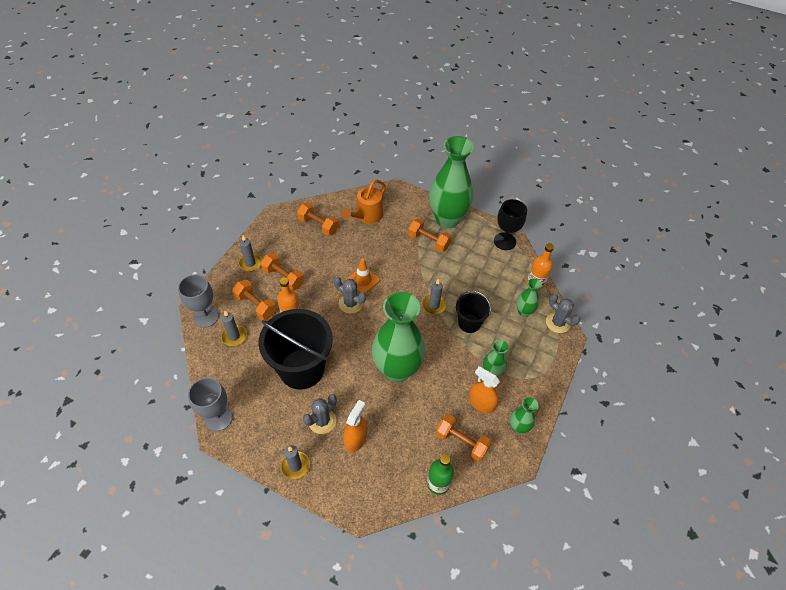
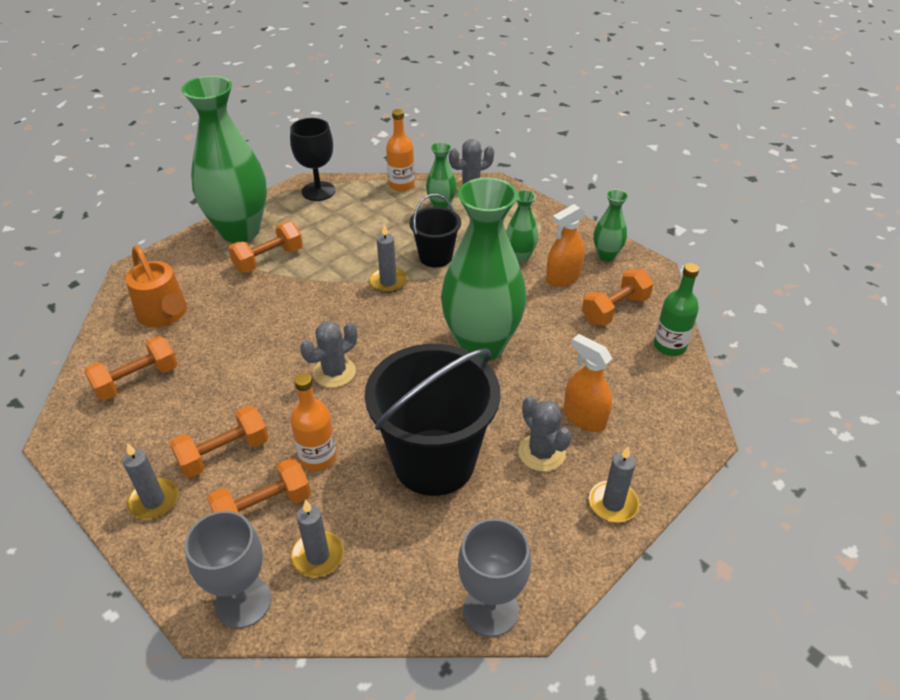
camera: 70 degrees left, 10 degrees down
(363, 280) = (296, 348): orange traffic cone -> none

